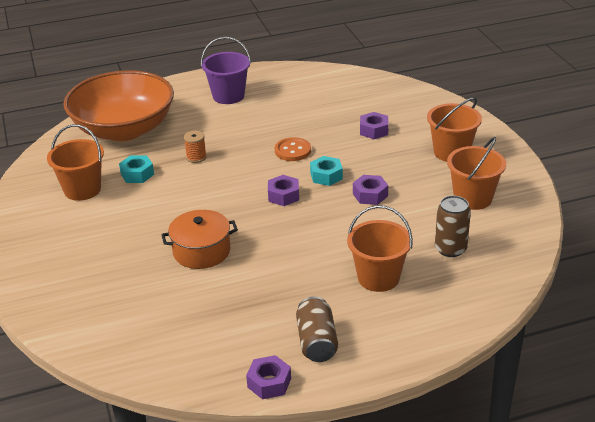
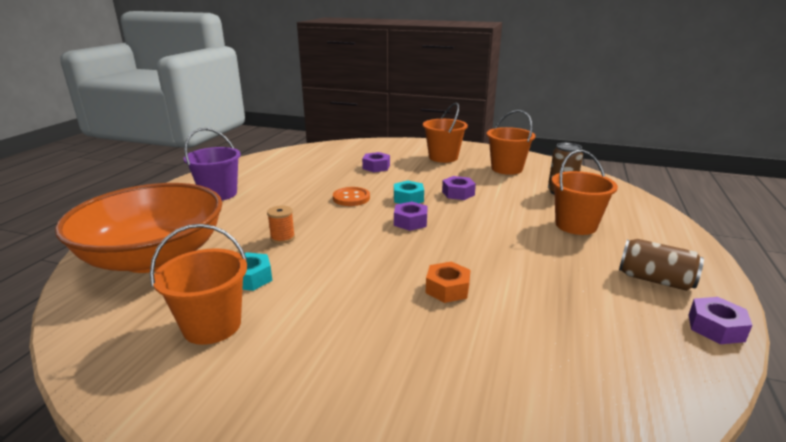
camera: 55 degrees left, 10 degrees down
(201, 251) = (447, 289): orange pot -> orange nut

